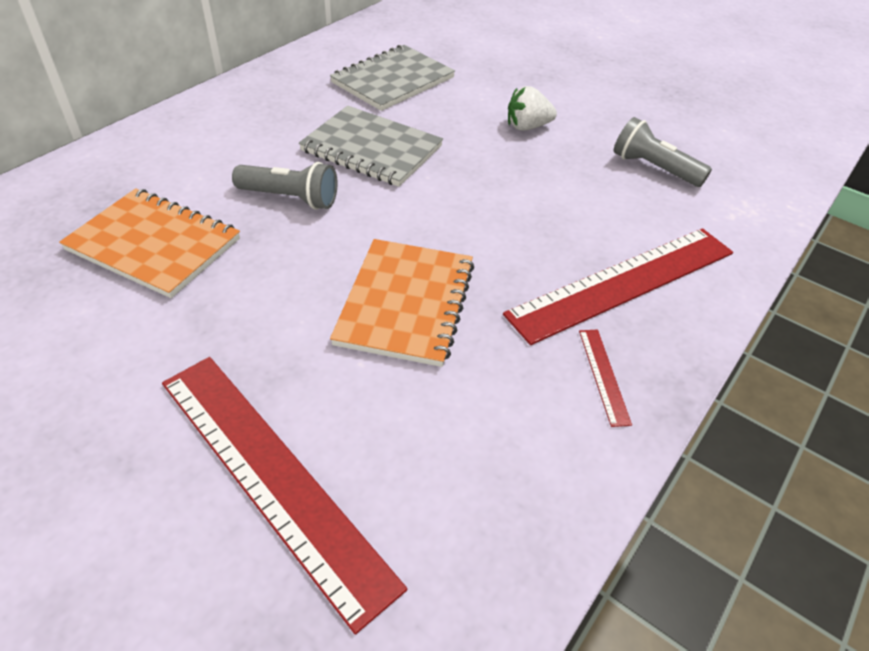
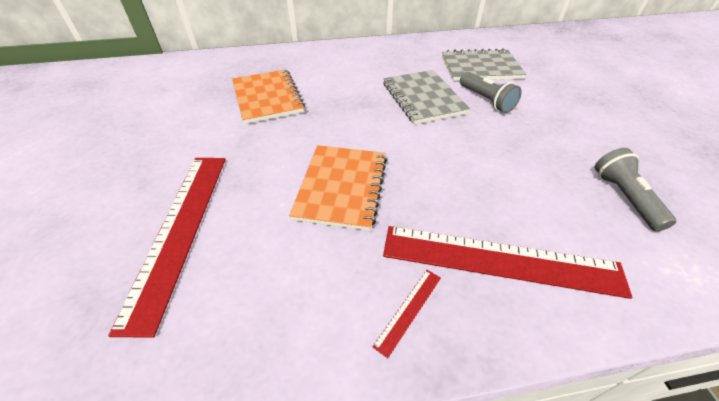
camera: 45 degrees right, 0 degrees up
(290, 198) = (350, 104): grey flashlight -> grey flashlight (486, 100)
(406, 303) = (342, 187): orange notebook -> orange notebook turned 45 degrees counterclockwise
(527, 127) = (544, 126): white strawberry -> none

